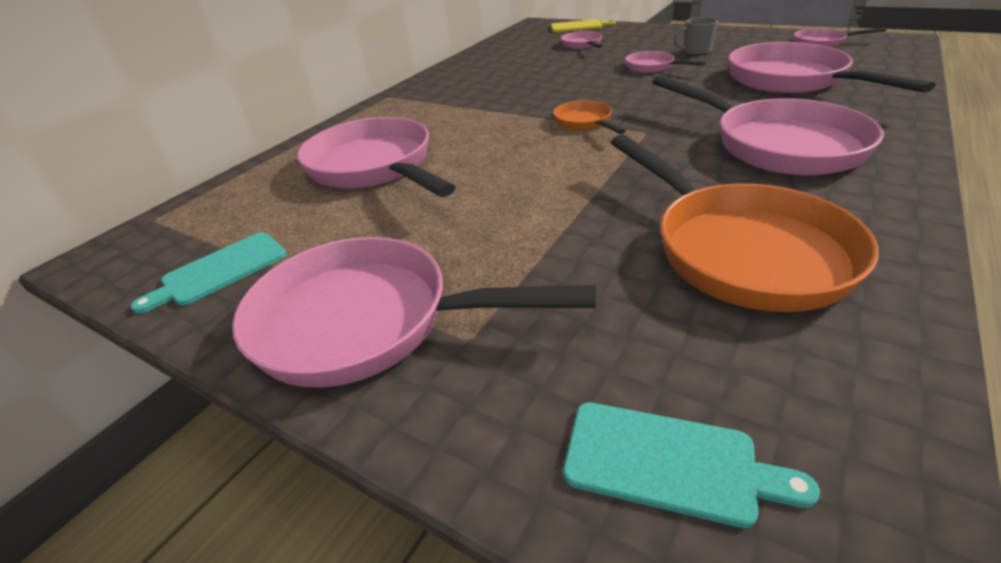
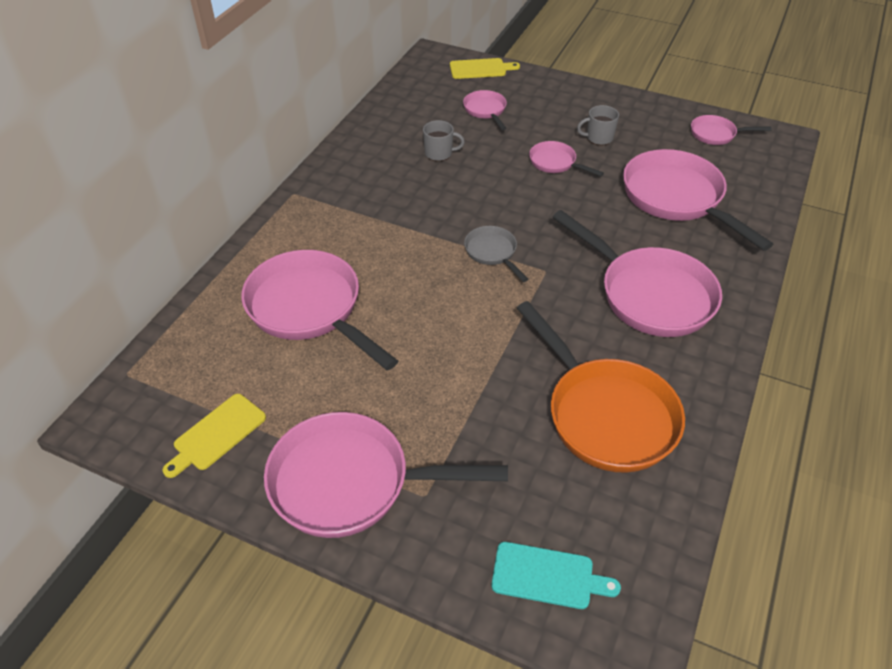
camera: 10 degrees left, 10 degrees up
(220, 271) = (217, 434): turquoise cutting board -> yellow cutting board
(535, 68) = (439, 153): none -> grey mug
(585, 122) = (492, 252): orange pan -> grey pan

